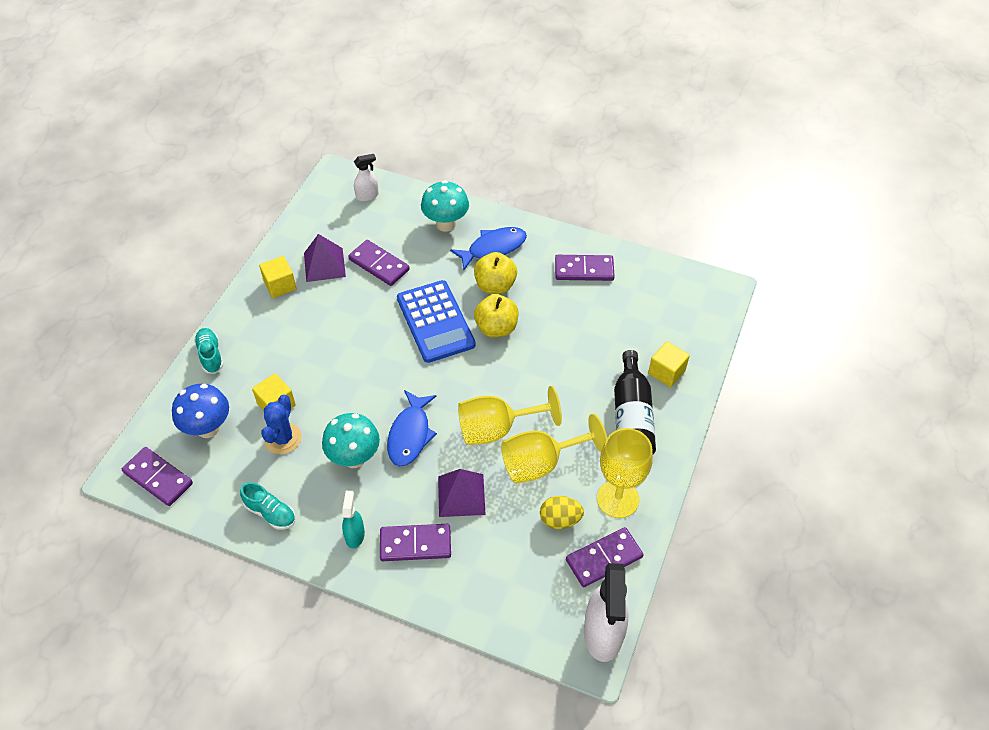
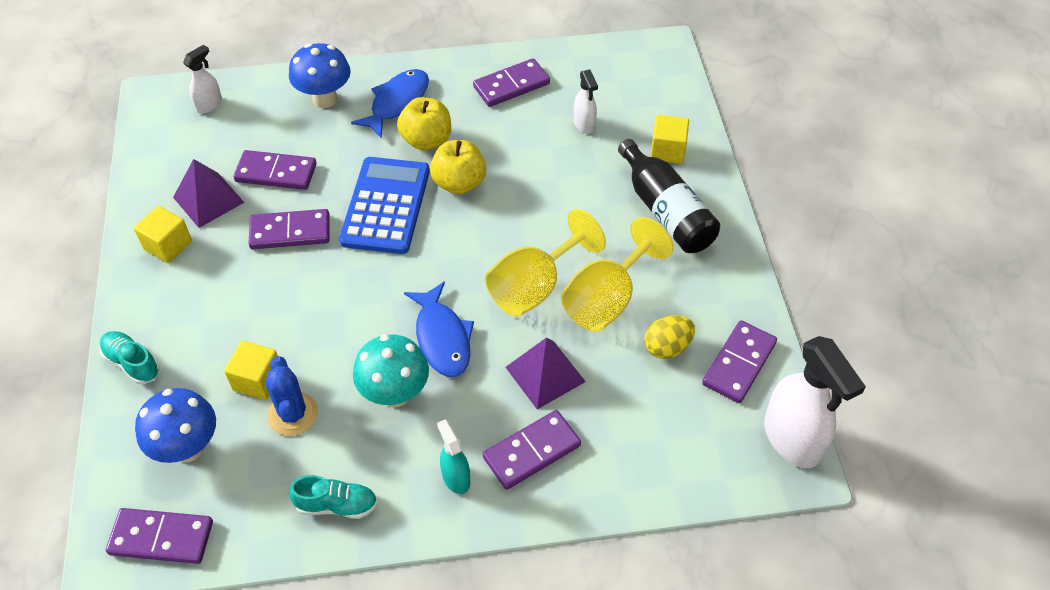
camera: 30 degrees left, 0 degrees up
(361, 311) = (290, 232): none -> purple domino
(435, 322) = (386, 206): blue calculator -> blue calculator turned 120 degrees counterclockwise
(446, 224) = (325, 99): turquoise mushroom -> blue mushroom
(617, 323) = (584, 124): none -> white spray bottle
(617, 499) = (709, 297): yellow goblet -> none

